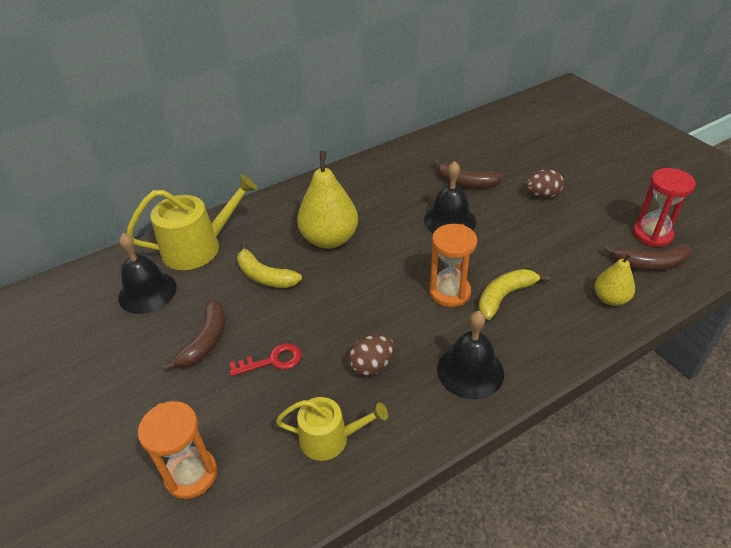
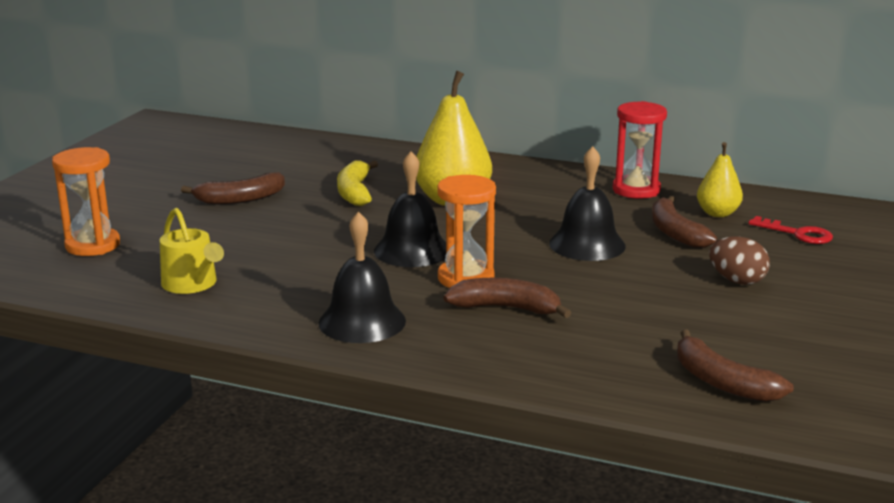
camera: 50 degrees right, 20 degrees down
(147, 292) = (265, 159): black bell -> black bell (412, 250)
(199, 247) = (350, 156): yellow watering can -> none
(272, 361) = (252, 231): red key -> red key (797, 234)
(372, 366) = (304, 274): brown egg -> none
(504, 296) = (506, 308): yellow banana -> brown banana
(610, 299) = (604, 371): yellow pear -> yellow pear (717, 213)
(652, 234) = (790, 370): red hourglass -> red hourglass (636, 190)

